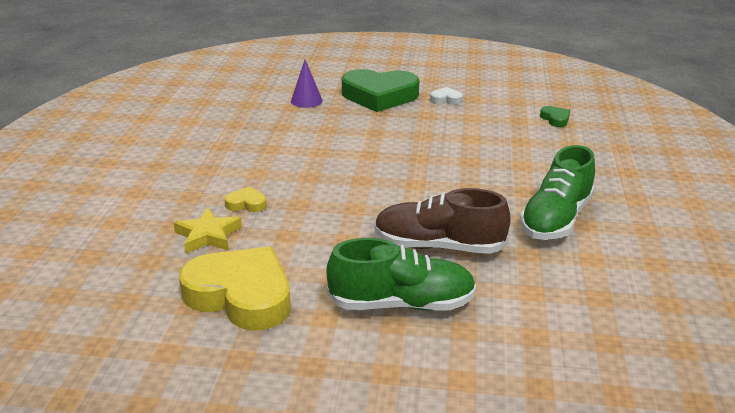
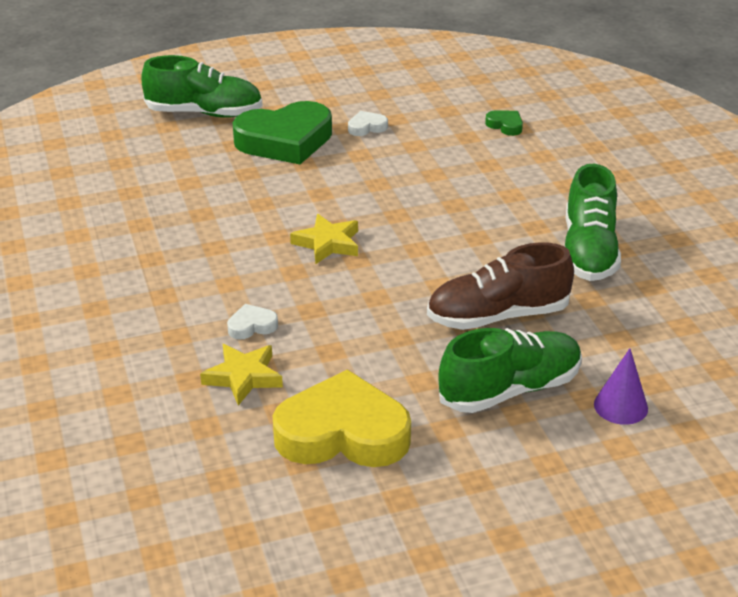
camera: 25 degrees left, 5 degrees up
(246, 204) = (252, 326): yellow heart -> white heart
(306, 101) = (201, 169): purple cone -> purple cone (620, 406)
(339, 70) = (204, 113): none -> green shoe
(350, 164) = (327, 243): none -> yellow star

